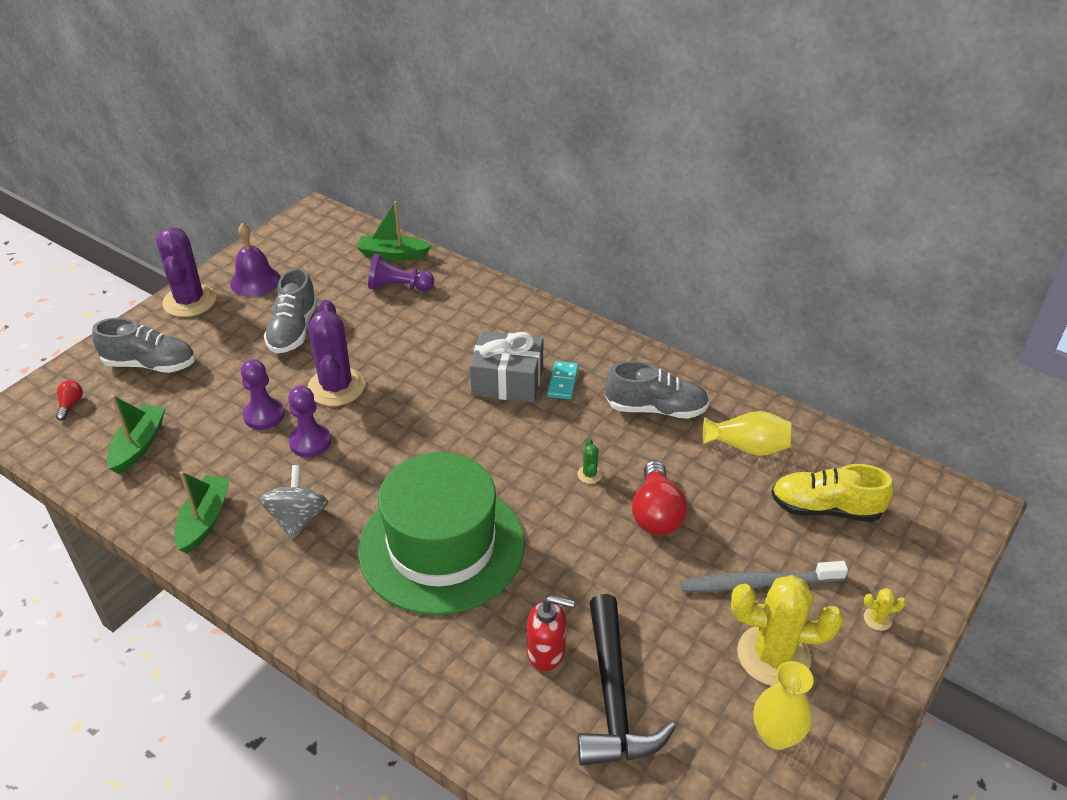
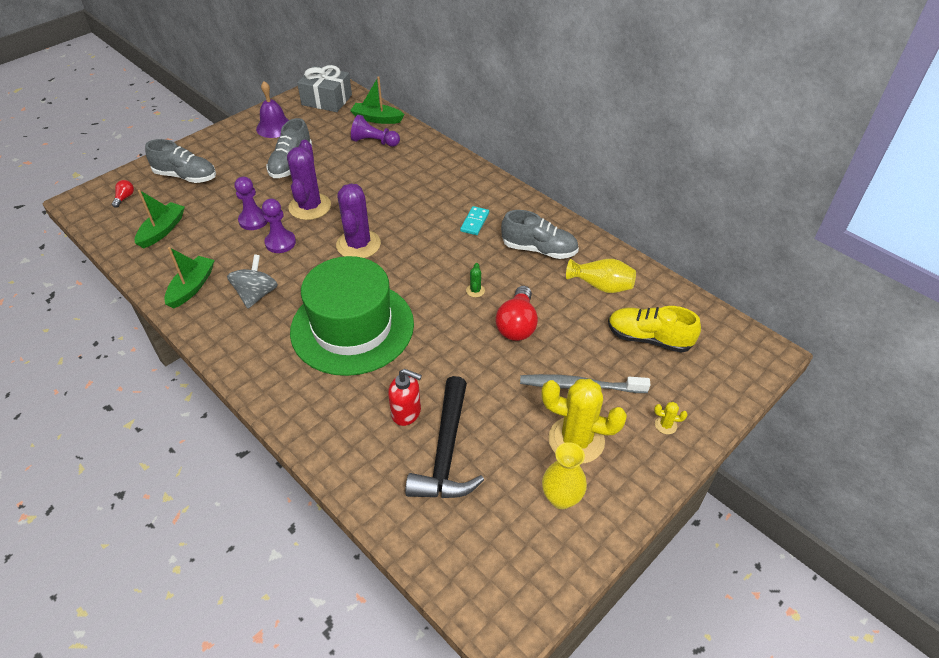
camera: 10 degrees right, 5 degrees up
(189, 301) = (225, 136): purple cactus -> purple cactus (358, 244)
(507, 381) = (434, 217): grey gift -> grey gift (327, 100)

